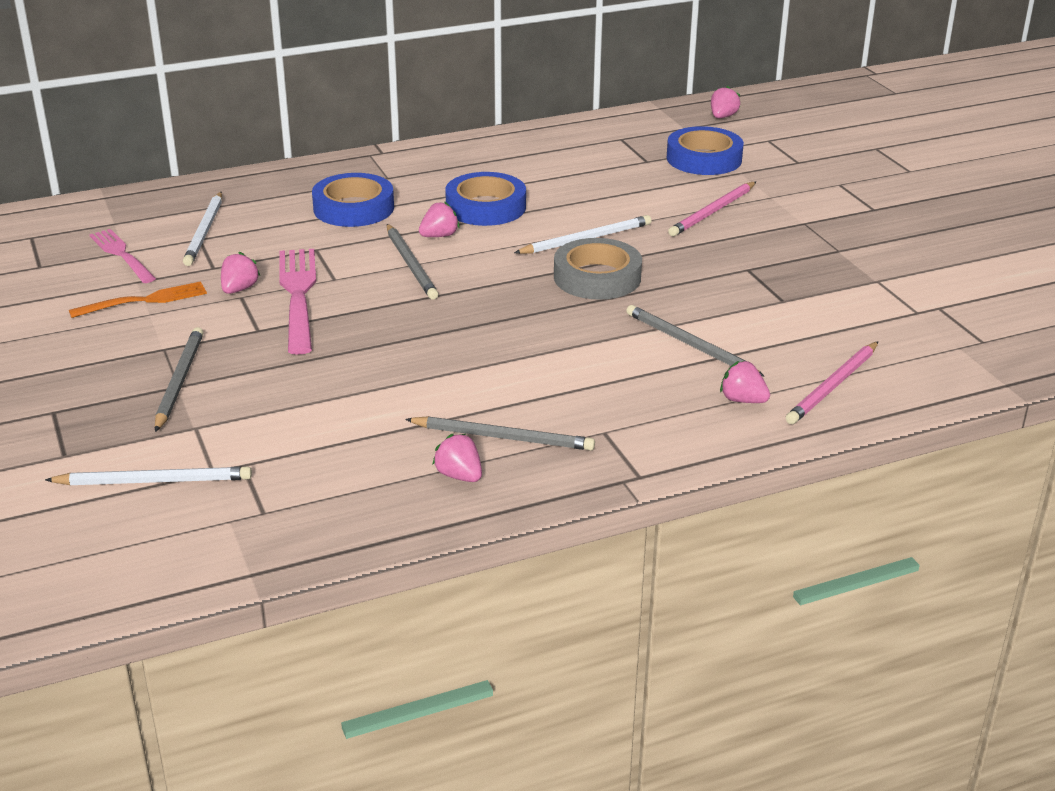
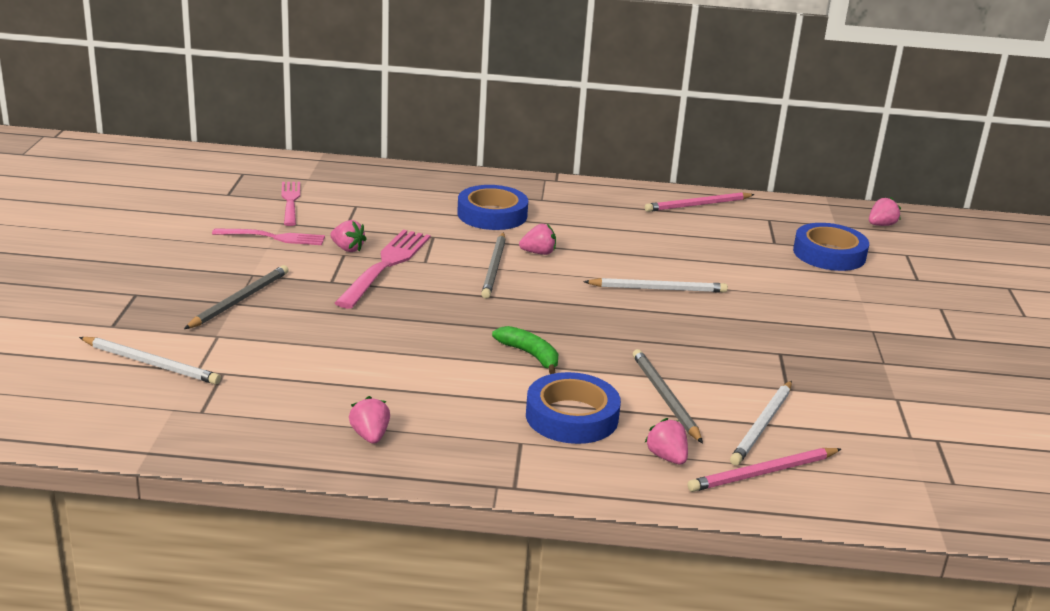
camera: 25 degrees right, 5 degrees down
(144, 300) = (273, 237): orange fork -> pink fork
(205, 231) = (364, 202): white pencil -> white pencil (762, 425)
(239, 289) = (347, 249): pink strawberry -> pink strawberry turned 75 degrees clockwise
(485, 207) = (598, 242): blue tape -> blue tape (572, 416)
(503, 437) = (434, 419): grey pencil -> none
(531, 343) = (530, 355): none -> green banana
(597, 277) = (637, 321): grey tape -> none
(712, 212) = (794, 298): pink pencil -> pink pencil (697, 205)

